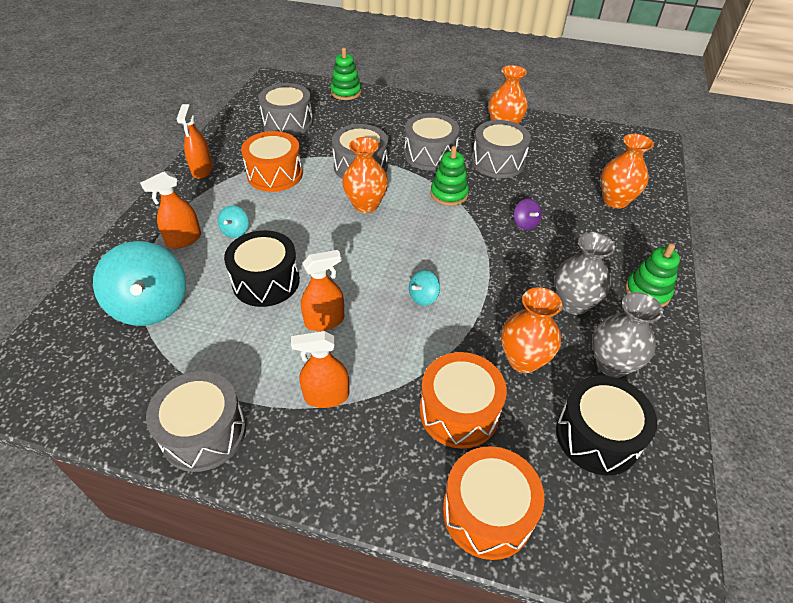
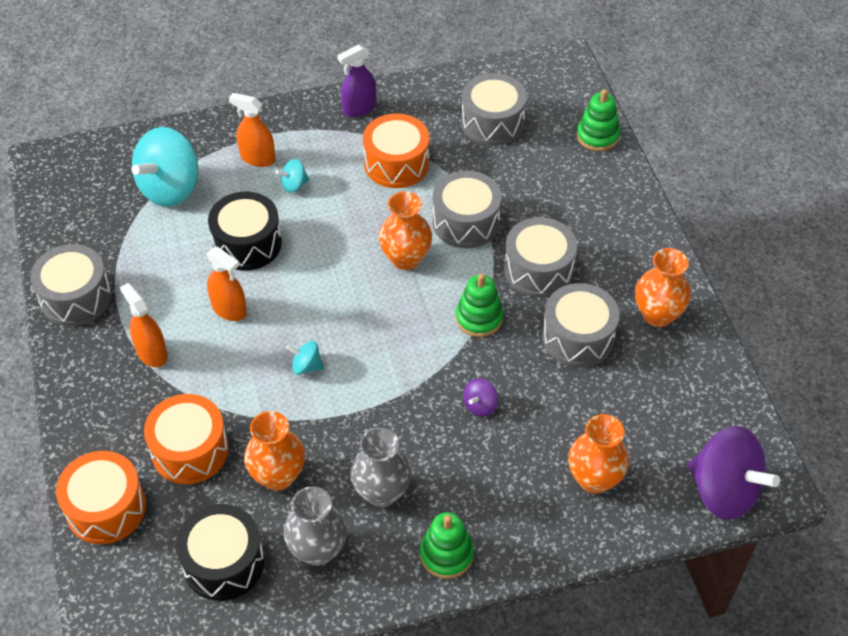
camera: 60 degrees right, 5 degrees up
(202, 170) = (359, 108): orange spray bottle -> purple spray bottle
(649, 158) = (724, 491): none -> purple spinning top

